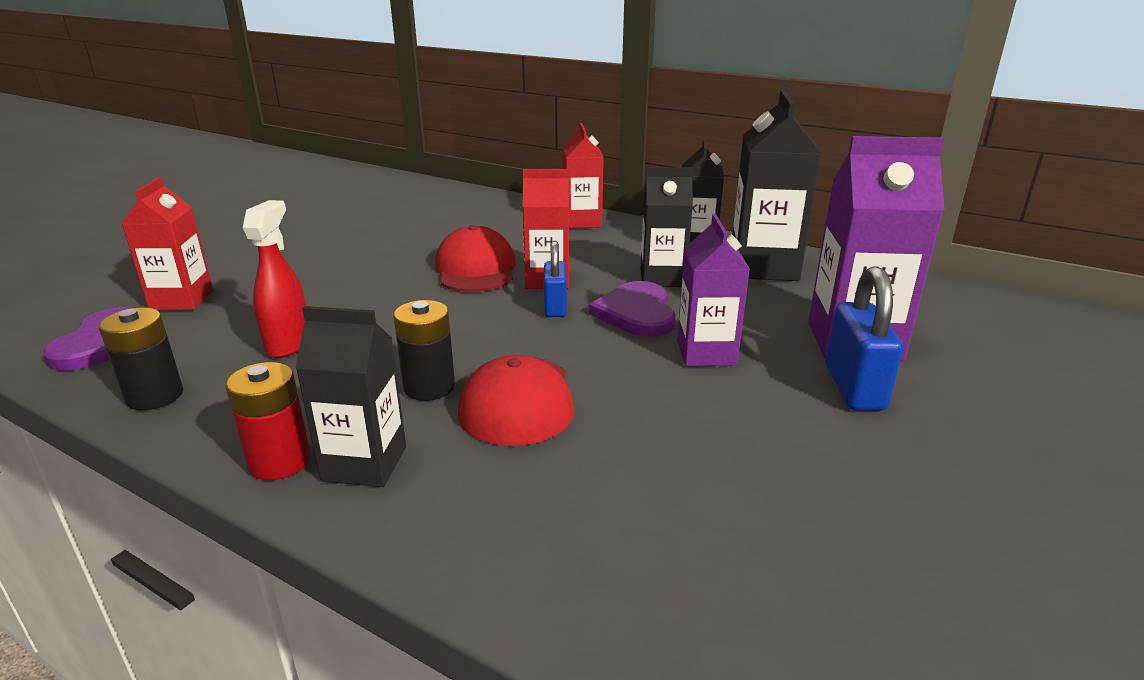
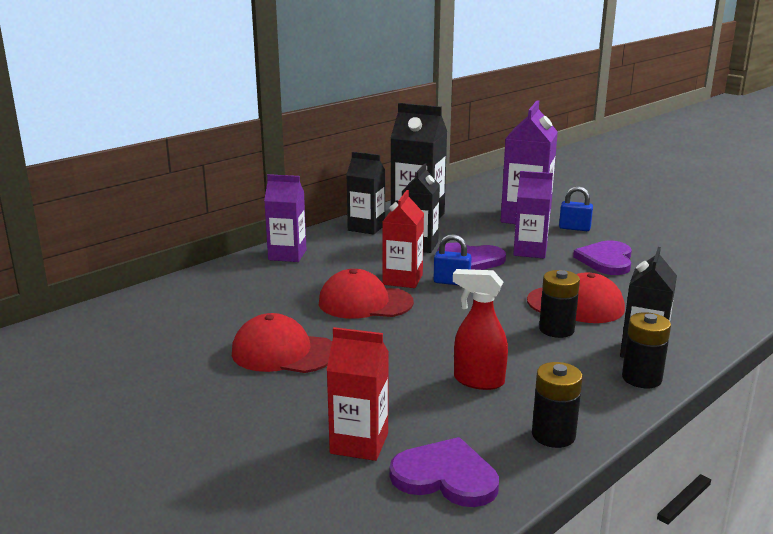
camera: 75 degrees left, 5 degrees down
(279, 462) = (641, 378): red battery -> black battery
(356, 251) = (283, 352): none -> red cap
(582, 222) = (287, 255): red carton -> purple carton
(722, 425) = (606, 260): none -> purple heart
(854, 388) = (574, 228): blue padlock -> blue padlock, size x0.66

